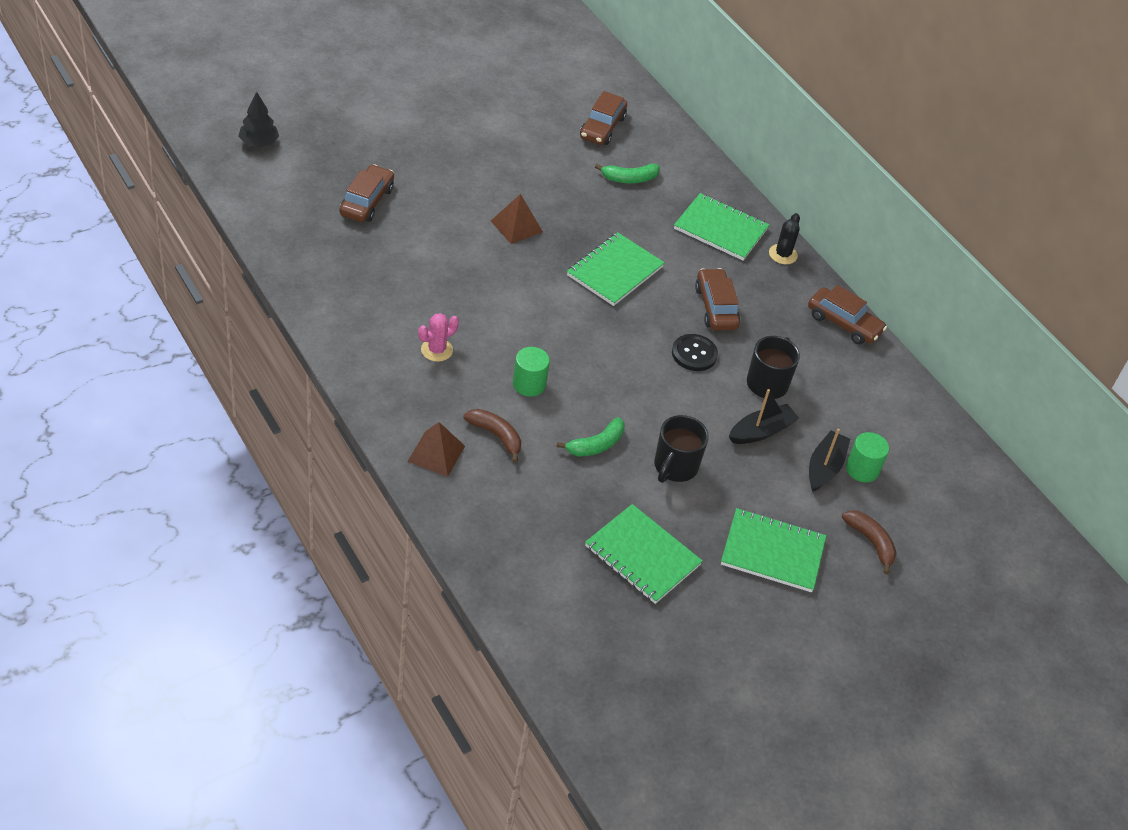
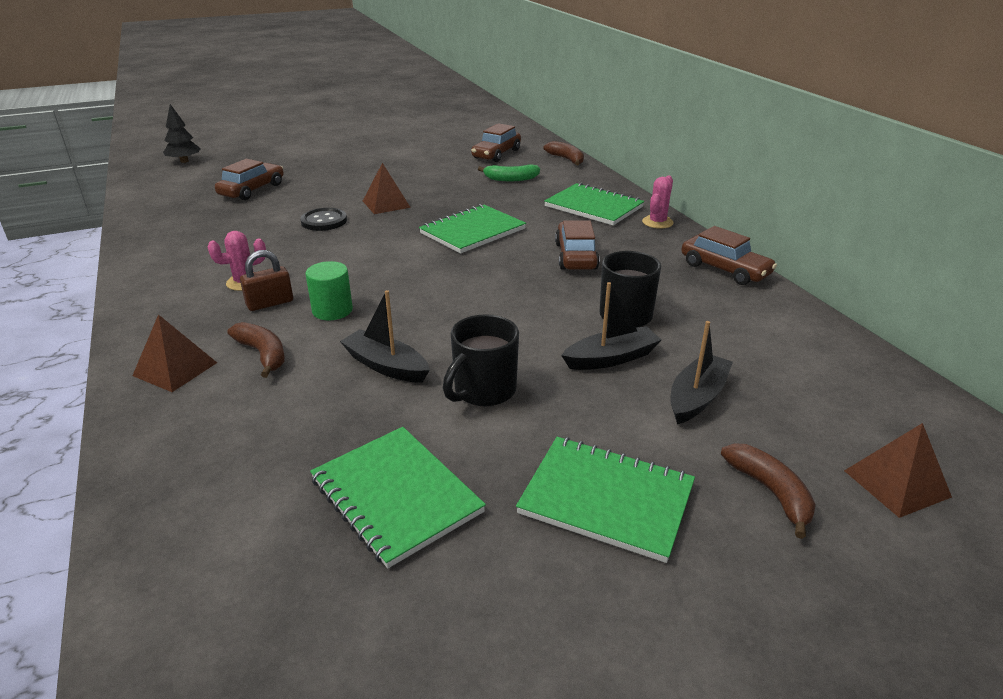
camera: 15 degrees right, 15 degrees down
(472, 376) = (270, 303): none -> brown padlock
(596, 445) = (386, 366): green banana -> black boat
(679, 138) = (566, 159): none -> brown banana
(694, 354) = (541, 290): black button -> black button (324, 221)
(783, 254) = (657, 222): black cactus -> pink cactus
(862, 469) = (752, 401): green cylinder -> none
(947, 532) = (897, 483): none -> brown pyramid

